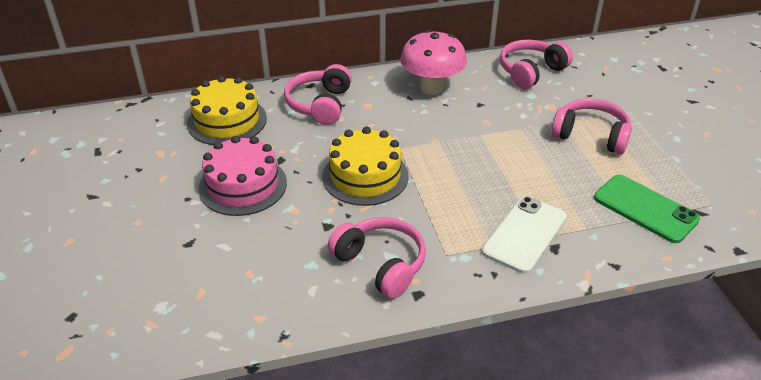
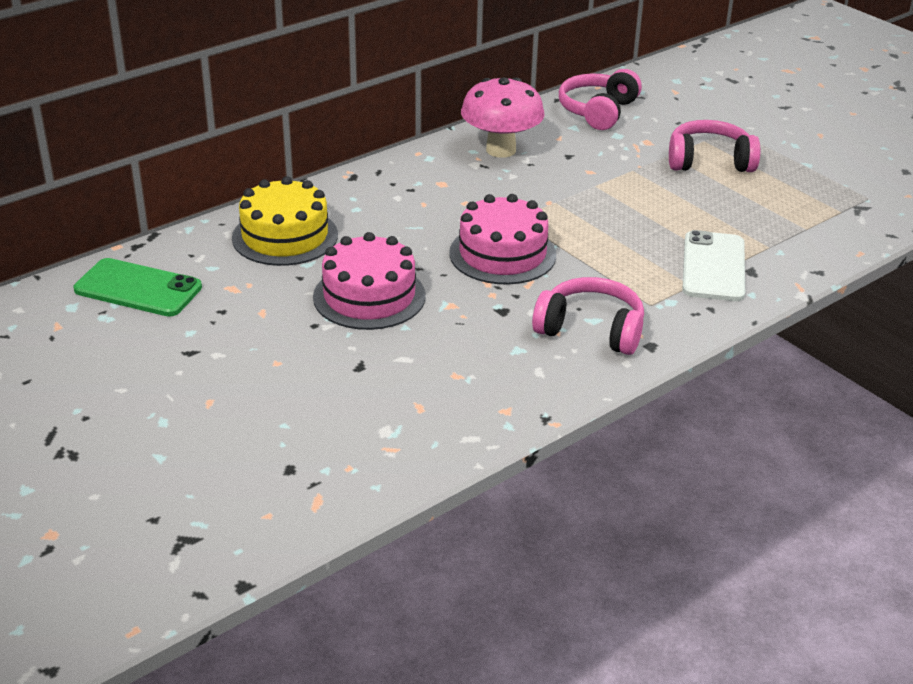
camera: 25 degrees left, 5 degrees down
(320, 104) = (385, 195): pink headphones -> none
(365, 176) = (502, 254): yellow cake -> pink cake
(645, 208) = (811, 216): green phone -> green phone (138, 288)

